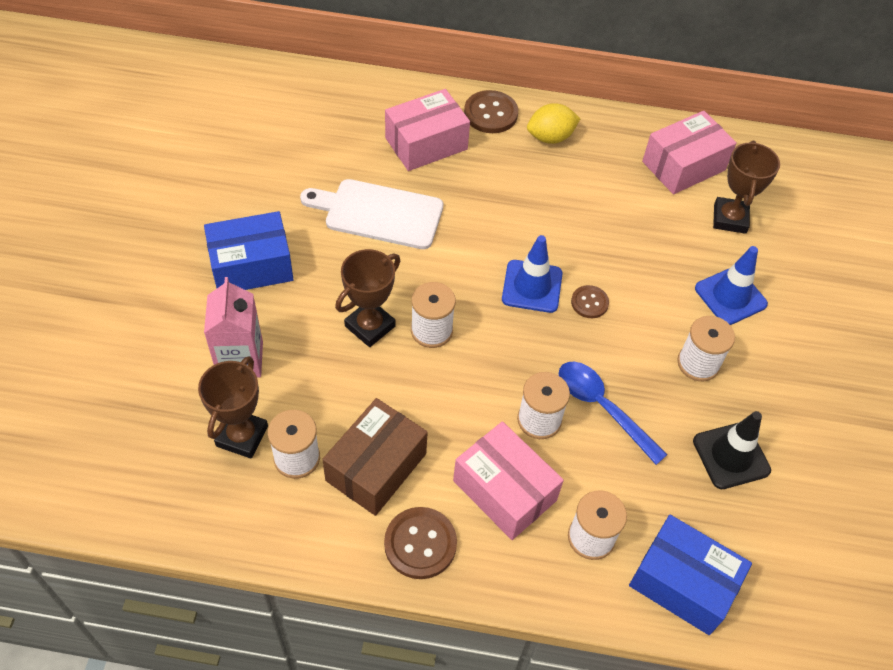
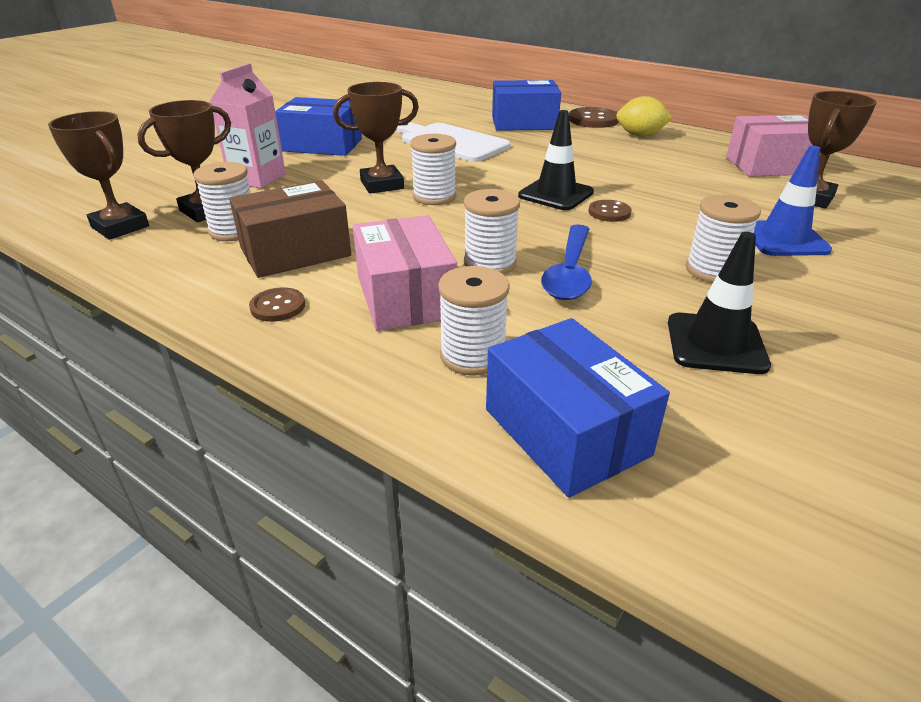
camera: 30 degrees right, 20 degrees down
(185, 494) = (120, 227): none -> brown trophy
(420, 544) = (278, 306): brown button -> brown button, size x0.61
(426, 143) = (524, 123): pink box -> blue box
(532, 286) = (555, 194): blue traffic cone -> black traffic cone
(602, 408) = (569, 272): blue spoon -> blue spoon turned 150 degrees counterclockwise

